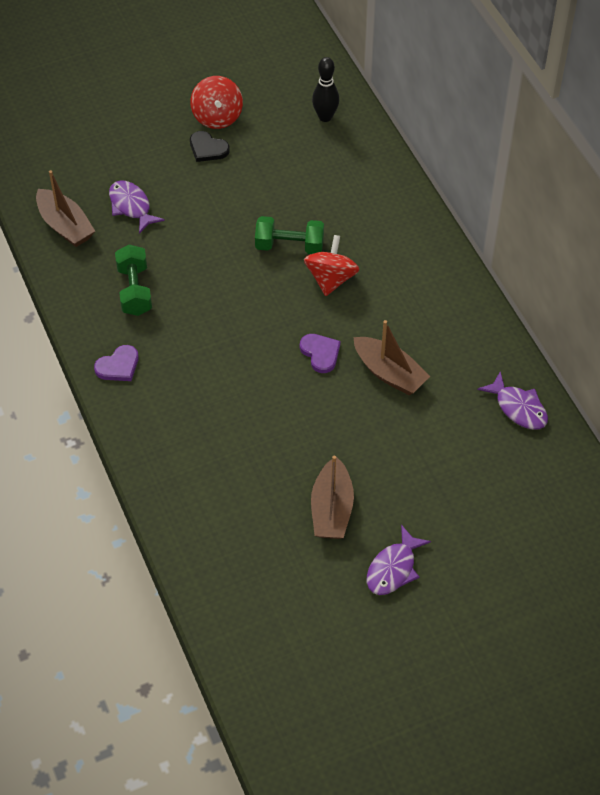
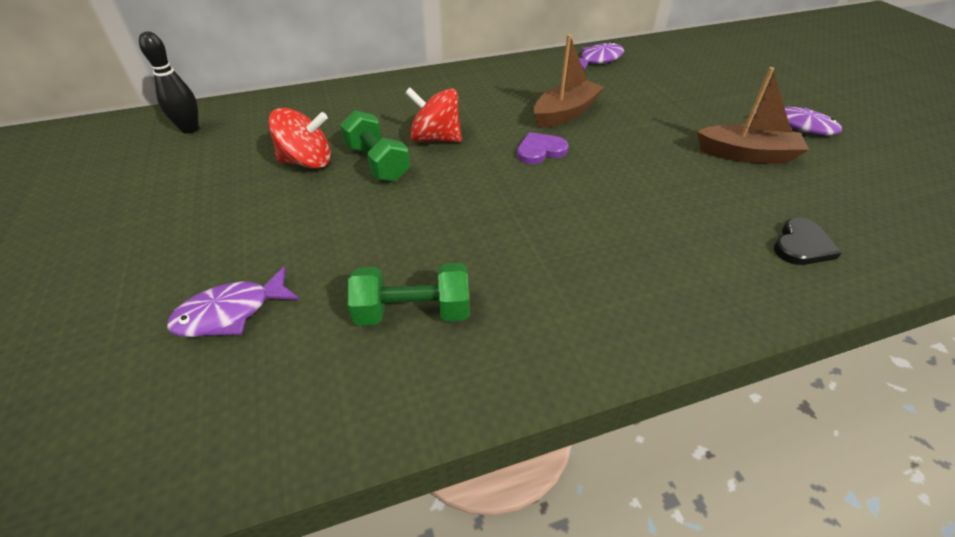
camera: 85 degrees left, 10 degrees down
(65, 226) = (225, 416): brown boat -> none
(118, 366) = (566, 336): purple heart -> none
(208, 148) = (167, 223): black heart -> black heart (802, 245)
(217, 117) = (113, 211): red spinning top -> red spinning top (307, 162)
(289, 246) = (377, 163): green dumbbell -> green dumbbell turned 45 degrees counterclockwise

